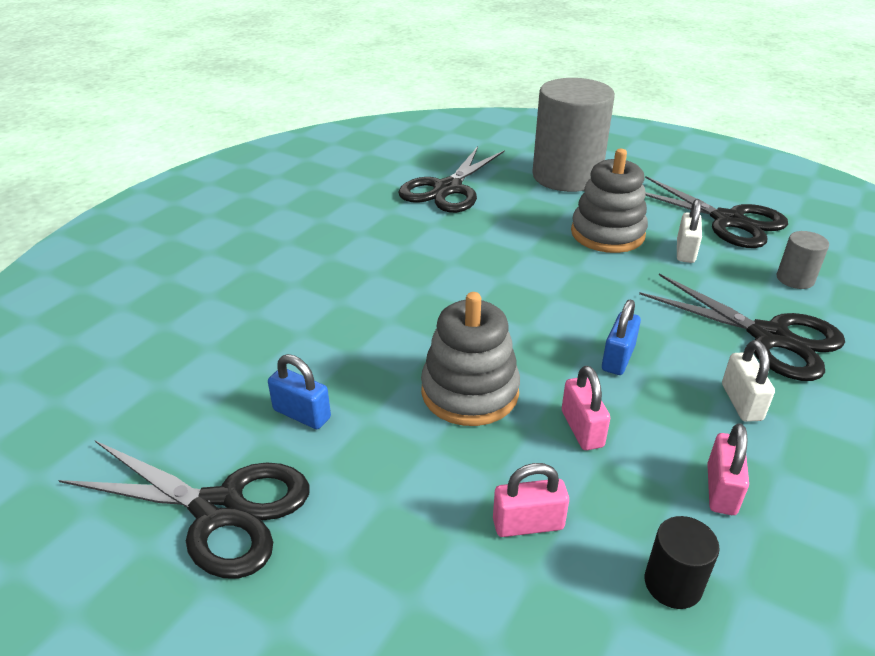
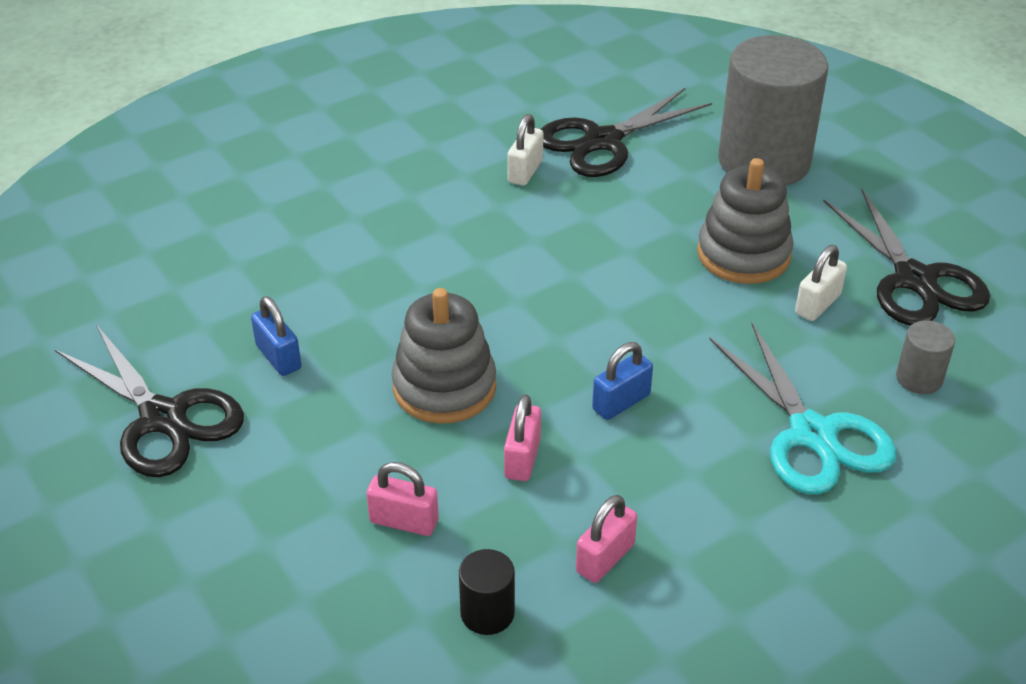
camera: 25 degrees right, 5 degrees up
(741, 402) = (708, 489): white padlock -> white padlock (525, 171)
(770, 337) = (813, 434): black scissors -> turquoise scissors

